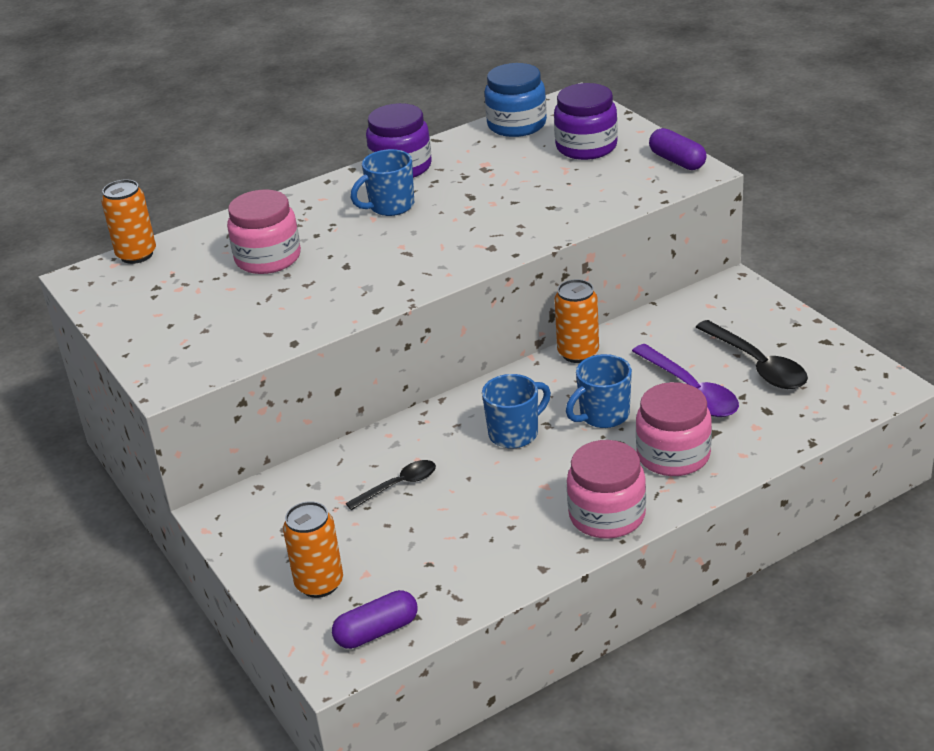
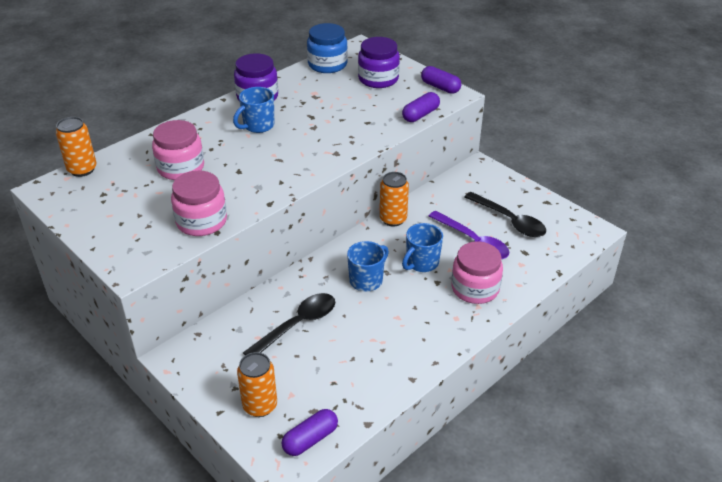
camera: 15 degrees left, 5 degrees up
(398, 485) = (297, 325): black spoon -> black spoon, size x1.61
(607, 515) = (444, 336): pink jar -> pink jar (201, 221)
(633, 199) = (420, 115): none -> purple capsule

